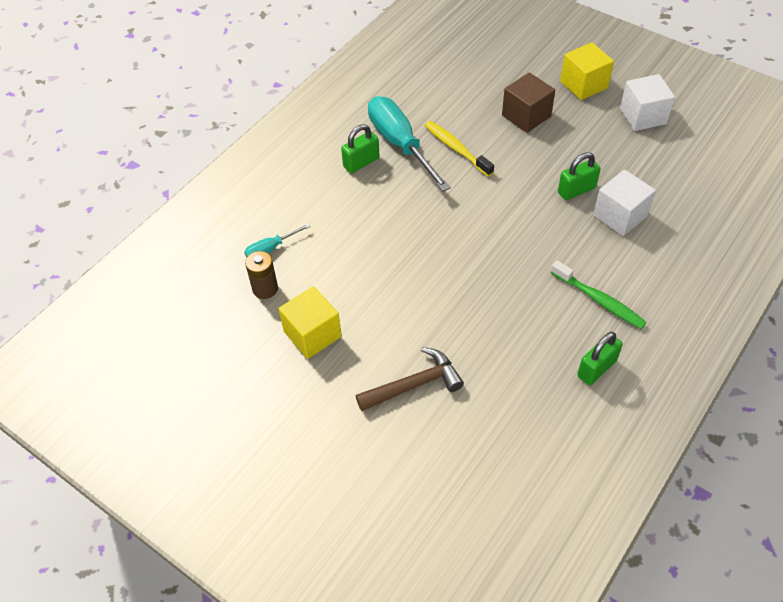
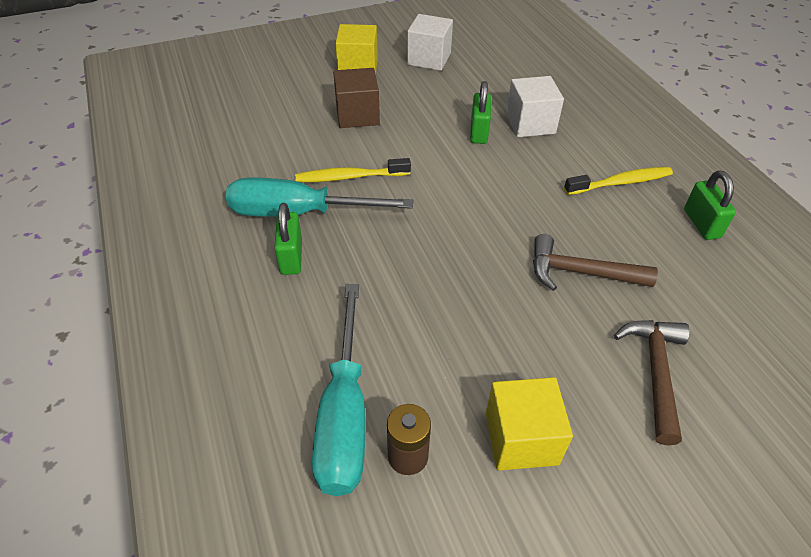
camera: 60 degrees left, 5 degrees down
(270, 249) = (344, 415): turquoise screwdriver -> turquoise screwdriver, size x2.13
(473, 312) = (580, 272): none -> brown hammer
(599, 300) = (621, 182): green toothbrush -> yellow toothbrush

